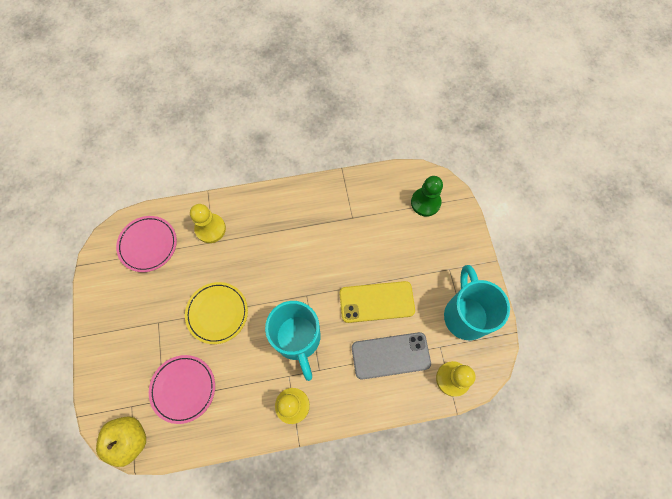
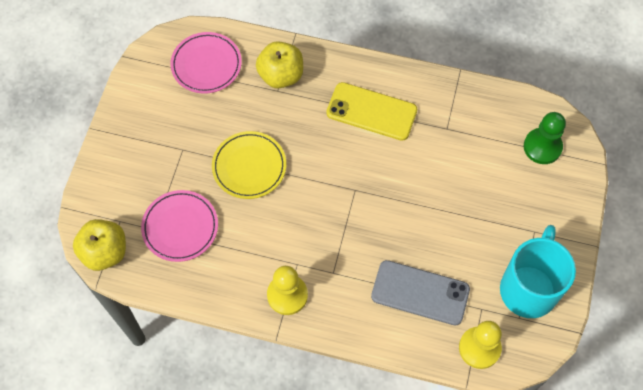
camera: 25 degrees right, 5 degrees down
(210, 229) = (281, 75): yellow pawn -> yellow apple
(298, 339) = (324, 231): turquoise mug -> none
(376, 302) = (431, 230): yellow phone -> yellow phone (371, 111)

